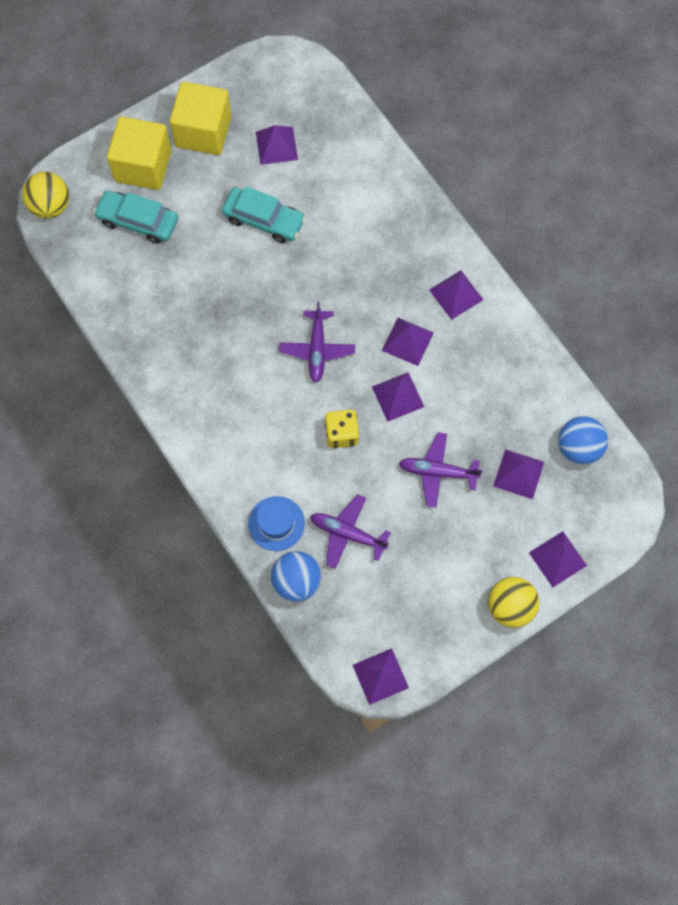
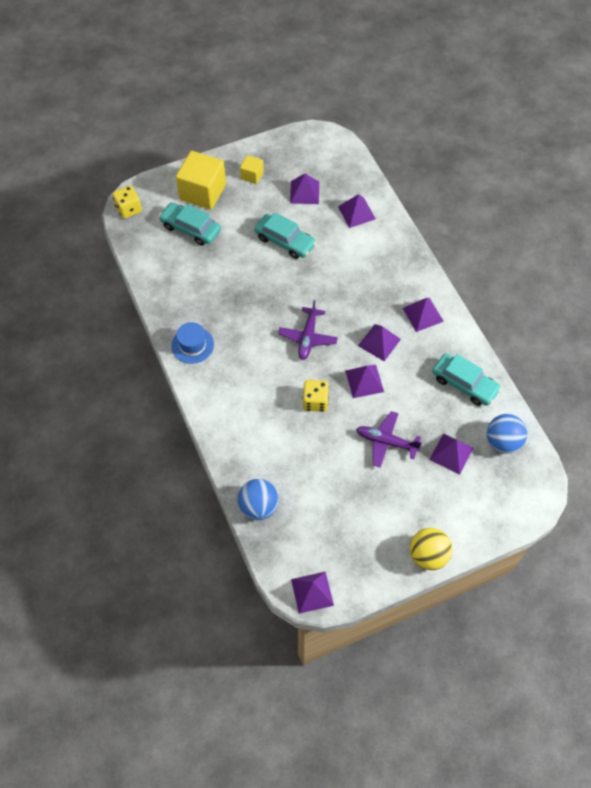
camera: 10 degrees right, 10 degrees down
(50, 206) = (128, 209): yellow ball -> yellow dice
(203, 131) = (252, 175): yellow cube -> yellow cube, size x0.50
(276, 523) = (251, 460): blue hat -> blue hat (192, 345)
(347, 534) = (306, 477): purple plane -> none
(521, 380) = (464, 384): none -> turquoise car
(557, 559) = (473, 524): purple pyramid -> purple pyramid (356, 212)

